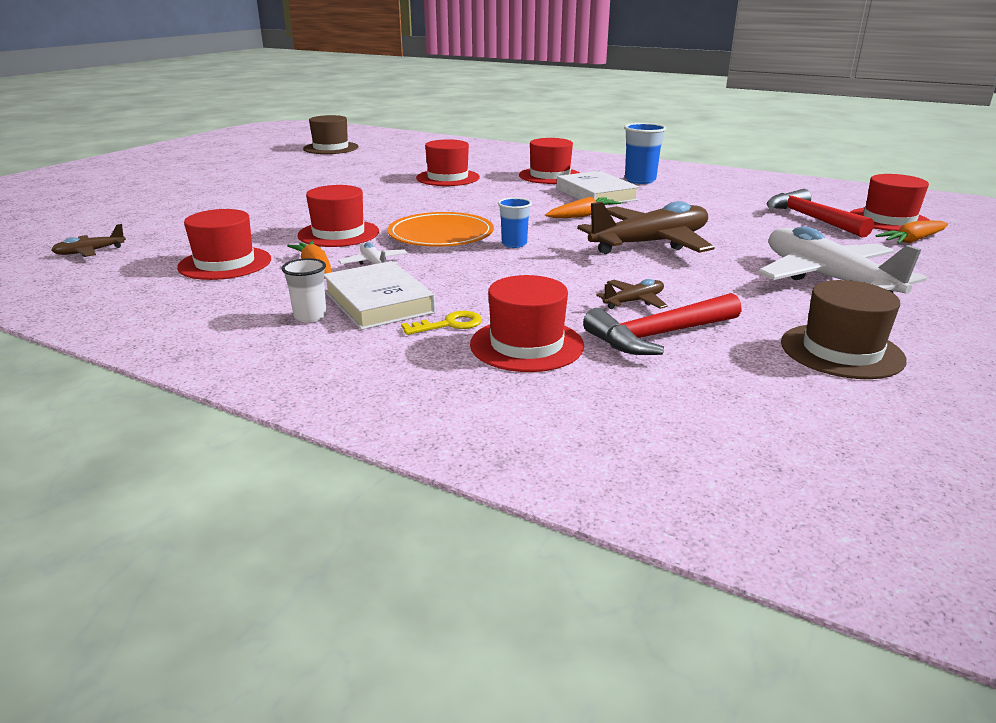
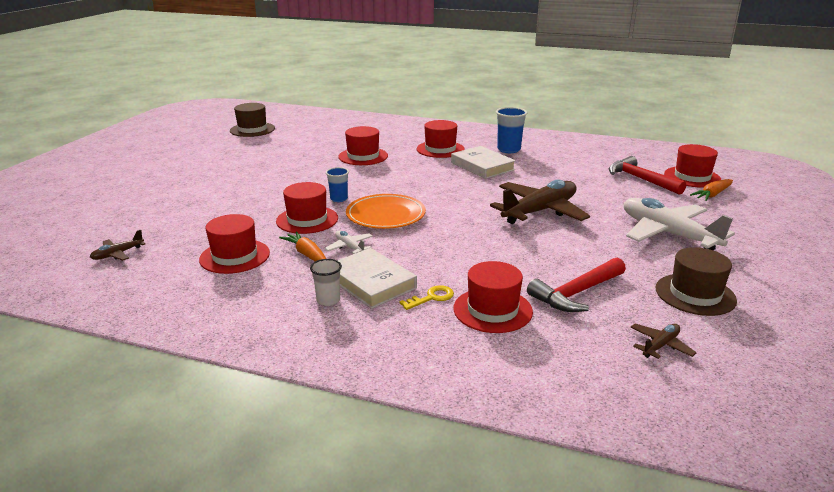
camera: 10 degrees left, 0 degrees up
(514, 244) = (443, 219): blue cup -> blue cup (339, 199)
(582, 216) = (481, 188): orange carrot -> none
(634, 301) = (549, 265): brown plane -> brown plane (660, 346)

